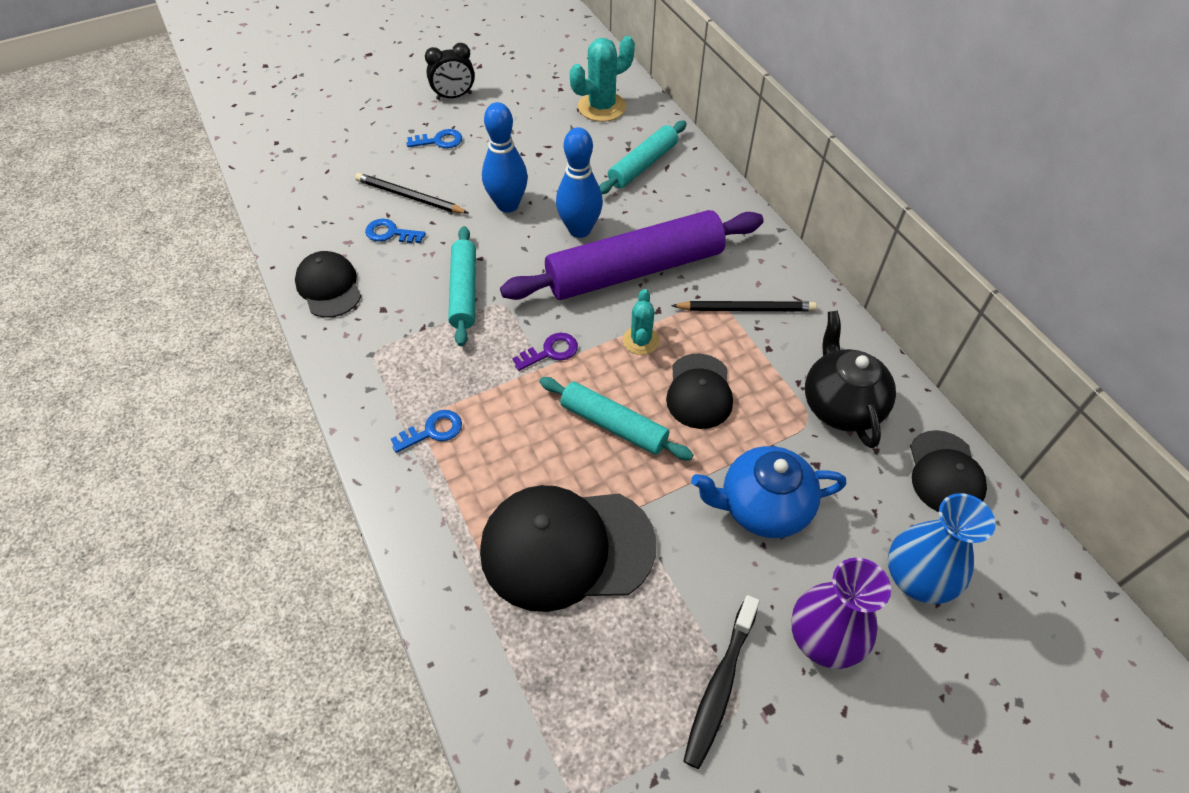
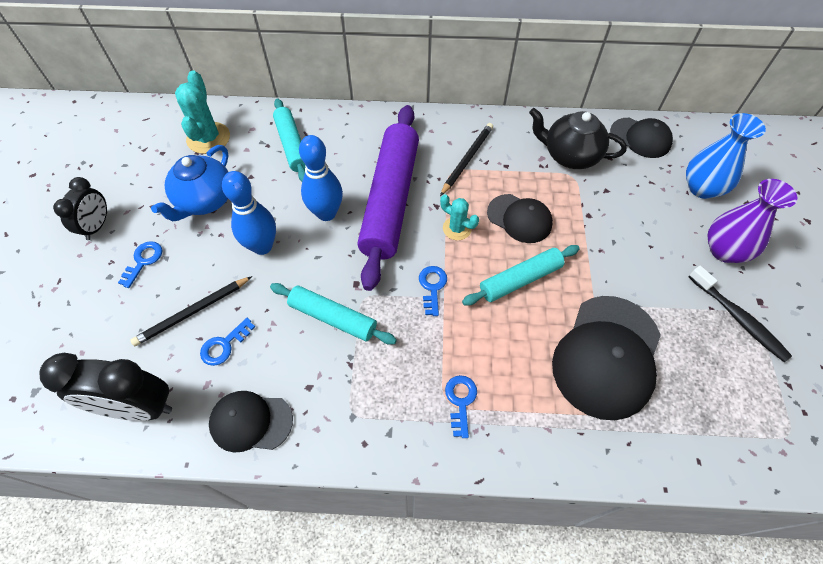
camera: 60 degrees left, 5 degrees up
(305, 212) = (138, 407): none -> black clock
(550, 351) = (432, 287): purple key -> blue key
(762, 507) = (624, 232): blue teapot -> blue teapot (205, 201)

